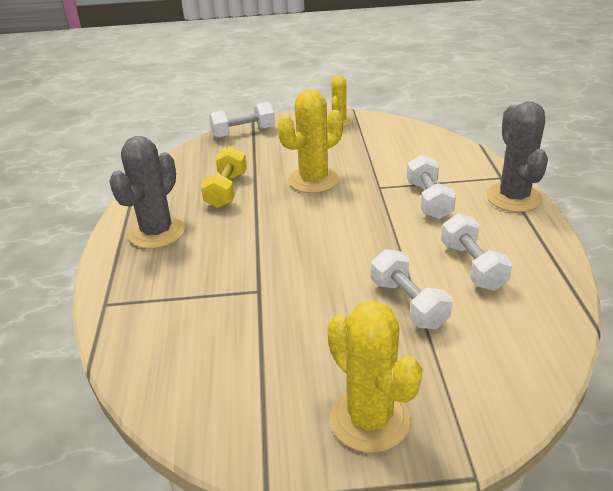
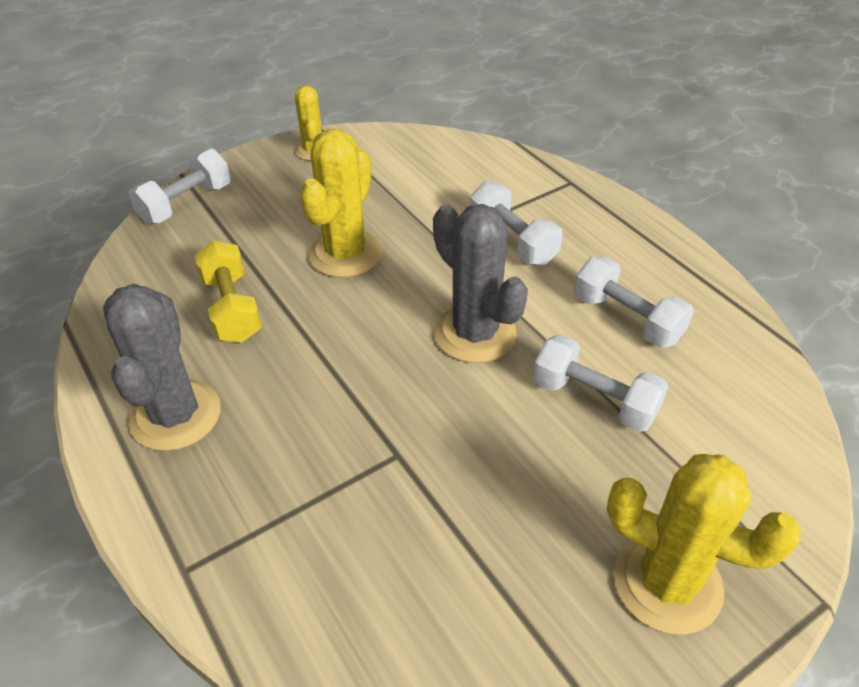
camera: 30 degrees left, 10 degrees up
(513, 198) = (604, 207): grey cactus -> grey cactus (475, 334)

